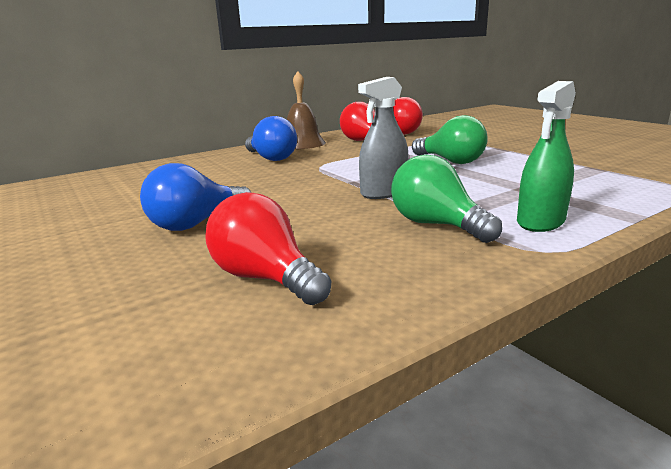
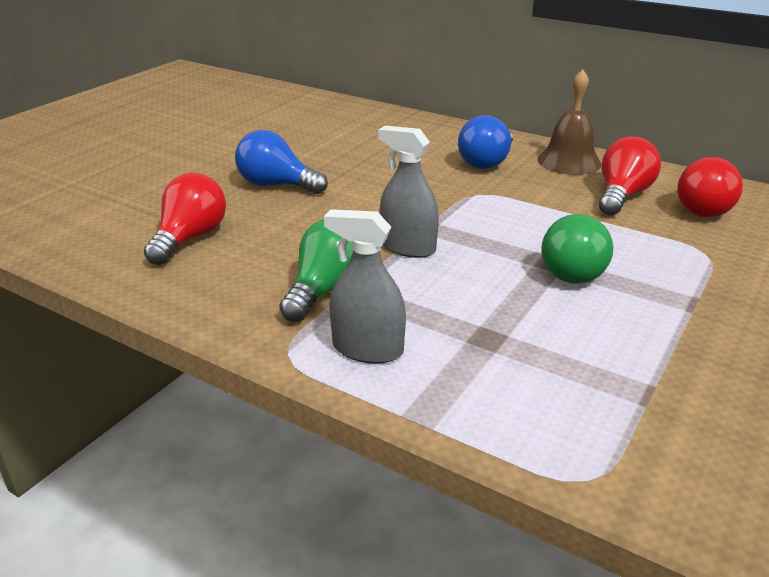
camera: 65 degrees right, 10 degrees up
(540, 222) = (367, 349): green spray bottle -> grey spray bottle

